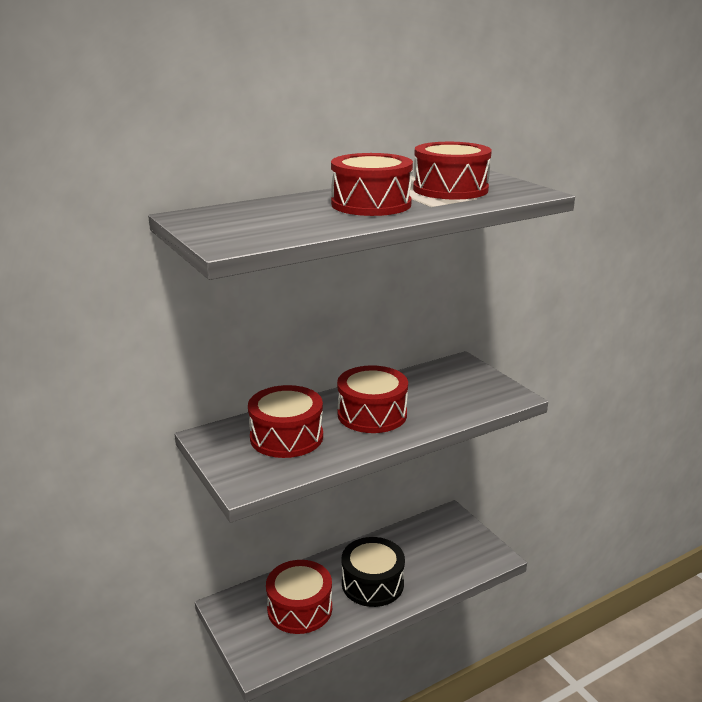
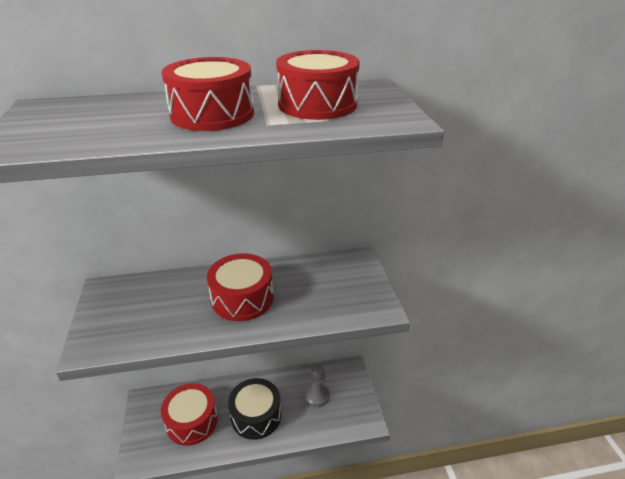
camera: 20 degrees right, 10 degrees up
(286, 437) = (158, 305): red drum -> none
(429, 548) = (317, 396): none -> grey pawn

